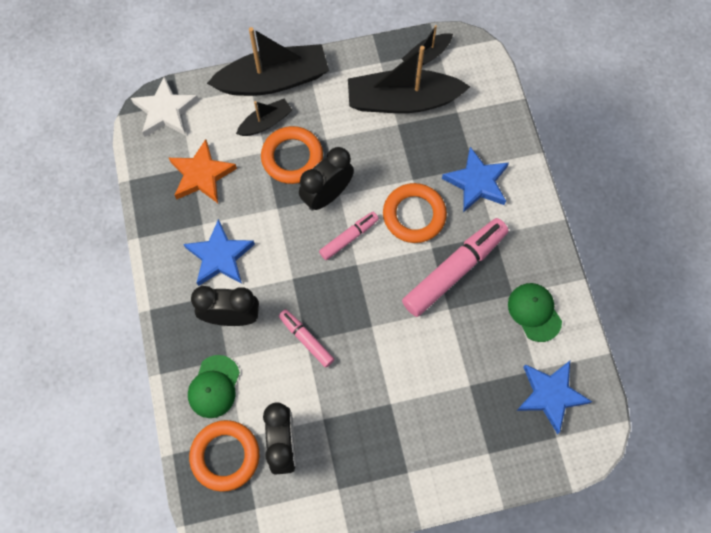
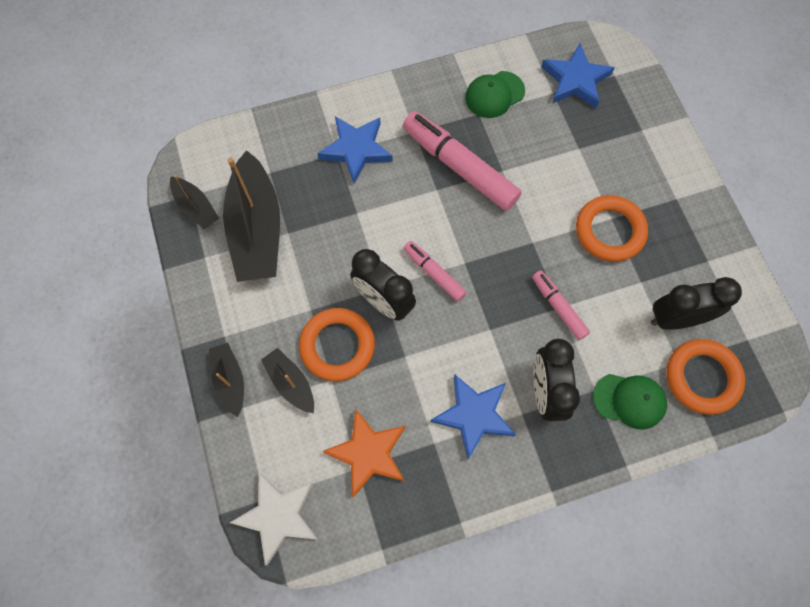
camera: 95 degrees left, 0 degrees up
(273, 80) = (230, 380): black boat -> black boat, size x0.50
(306, 339) = (558, 307): pink marker -> pink marker turned 105 degrees clockwise
(414, 215) = (400, 209): orange ring -> orange ring (609, 231)

